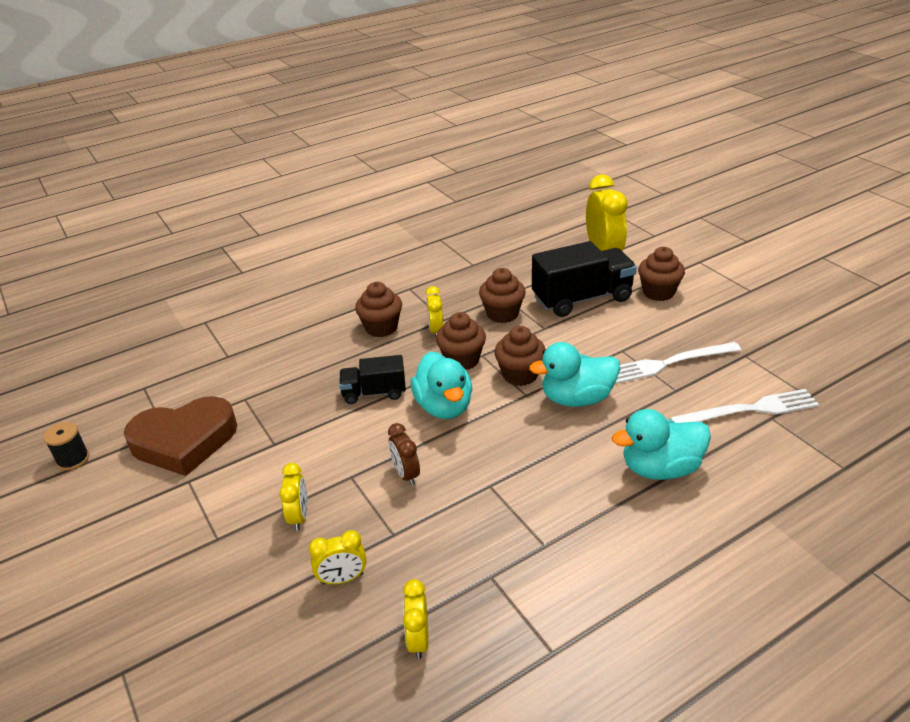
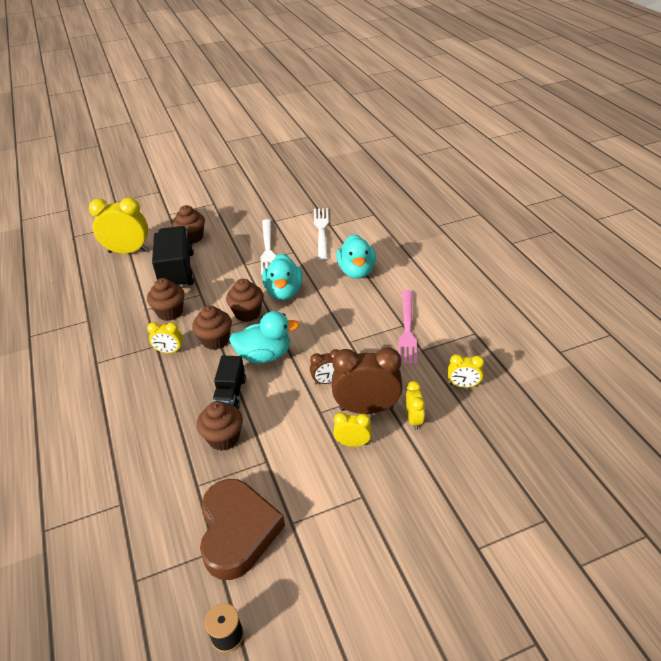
camera: 80 degrees left, 5 degrees up
(359, 522) = (366, 408): none -> brown clock
(381, 328) = (144, 385): brown cupcake -> brown cupcake (223, 438)
(535, 551) = (407, 329): none -> pink fork

